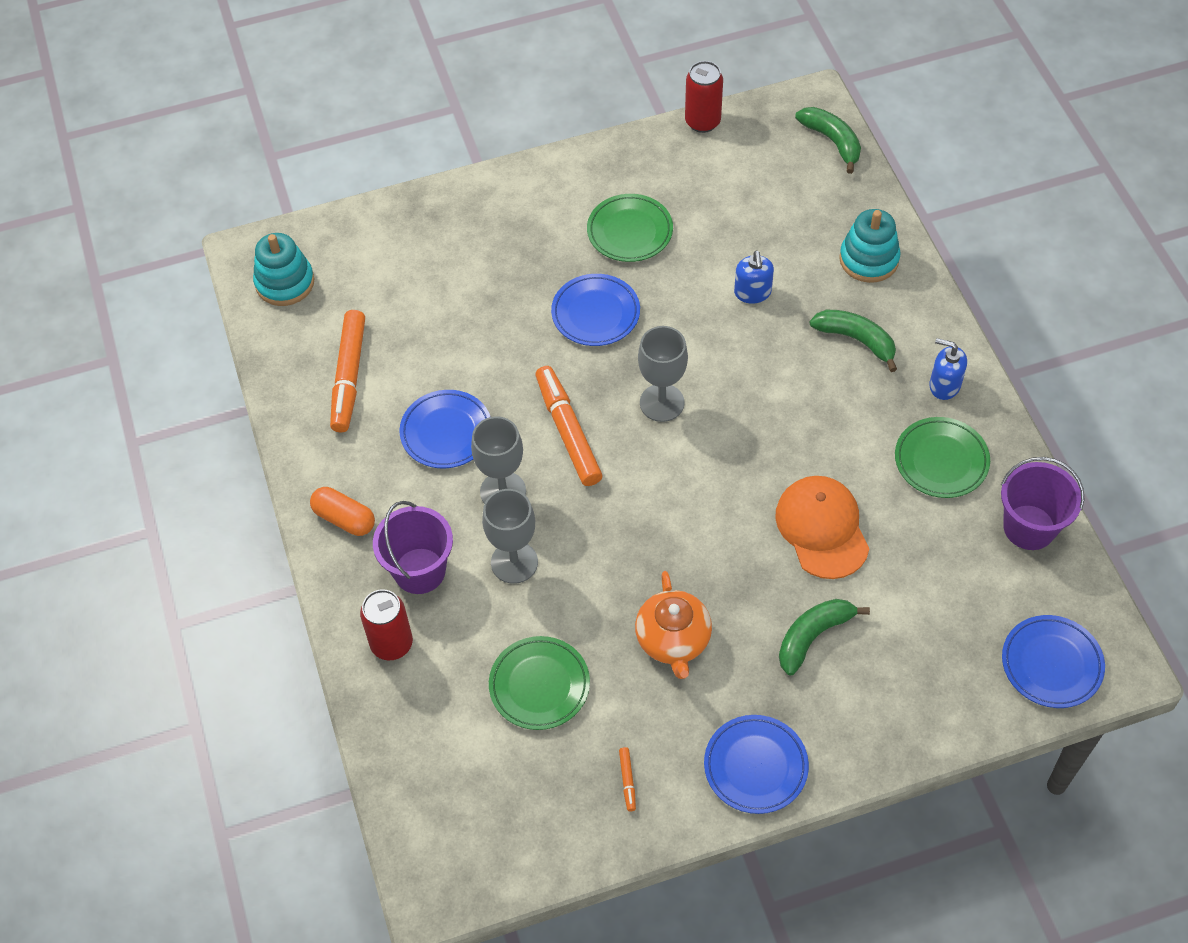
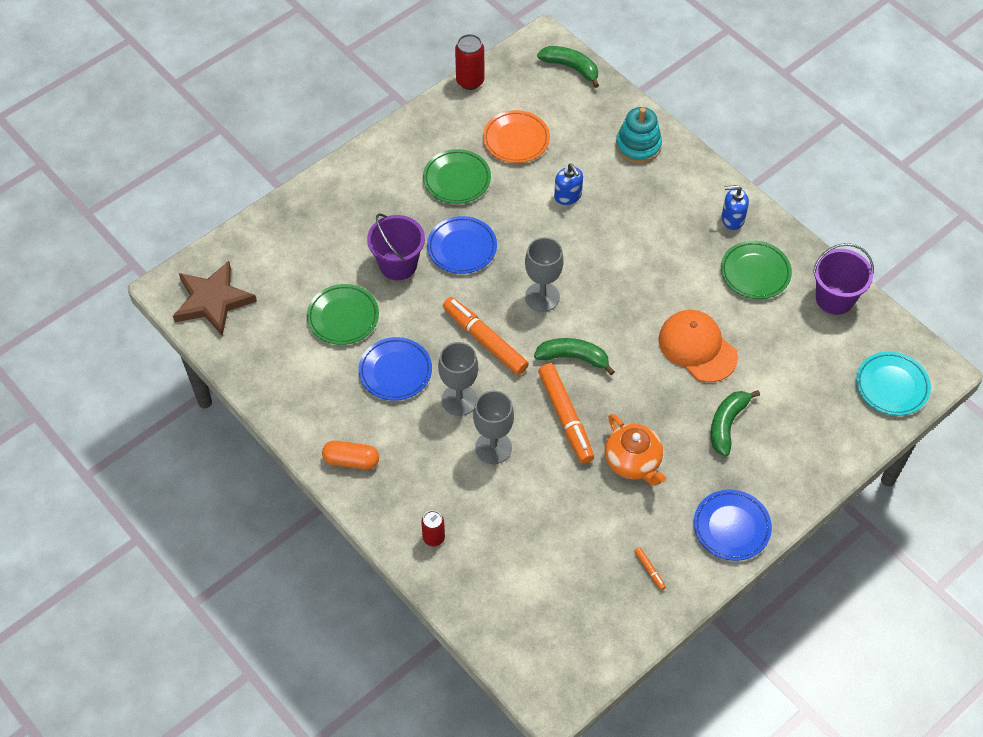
camera: 25 degrees left, 0 degrees up
(285, 283) = (212, 301): turquoise stacking toy -> brown star
(349, 377) = (300, 355): orange marker -> orange marker (565, 417)
(392, 644) = (433, 538): red can -> red can, size x0.66
(419, 571) = (427, 478): purple bucket -> purple bucket (398, 264)
(539, 685) = (555, 528): green plate -> green plate (343, 317)
(723, 206) = (516, 139): none -> orange plate
(856, 340) = (657, 206): green banana -> green banana (573, 357)
(1051, 664) = (892, 386): blue plate -> turquoise plate

